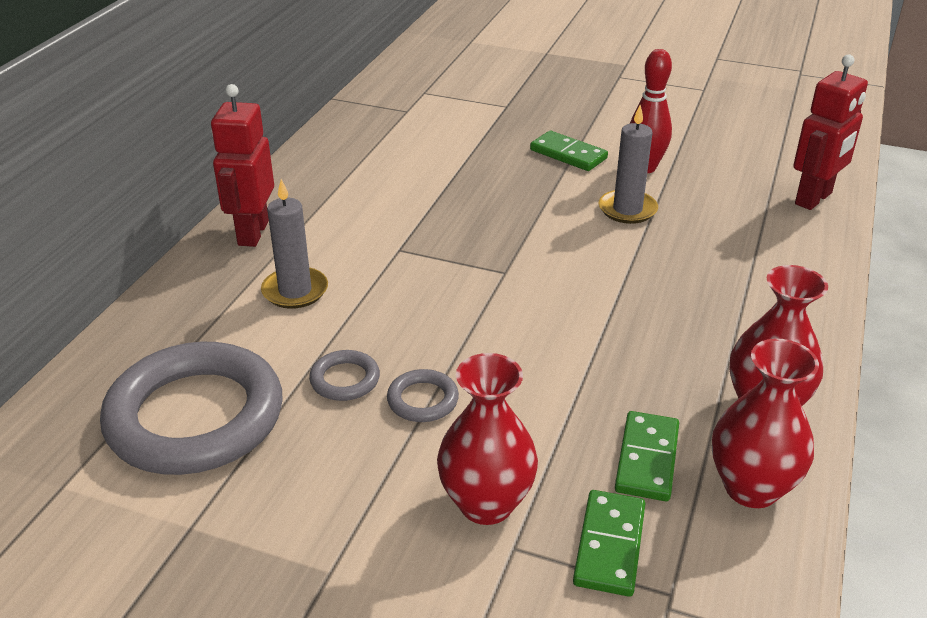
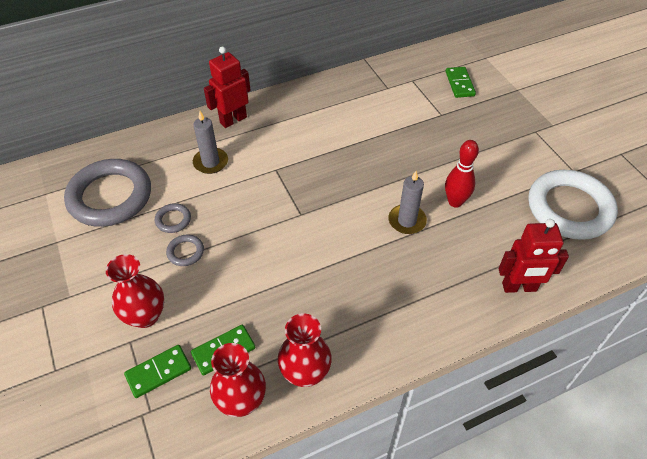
camera: 45 degrees right, 15 degrees up
(568, 154) = (428, 166): green domino -> green domino (459, 84)
(748, 118) = (569, 208): none -> white ring

